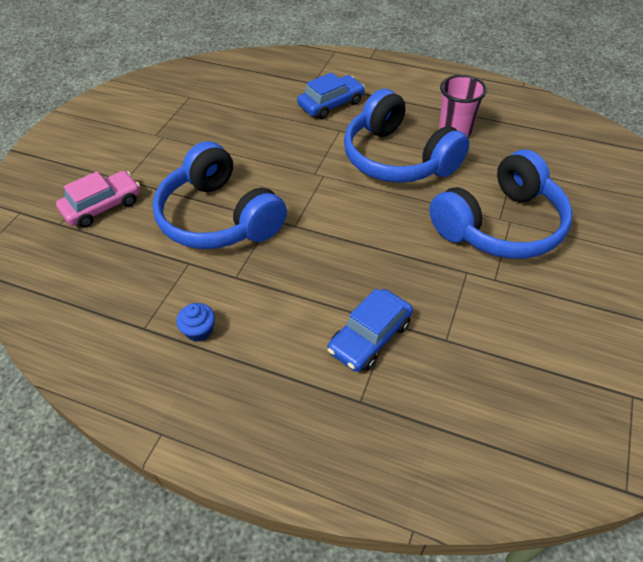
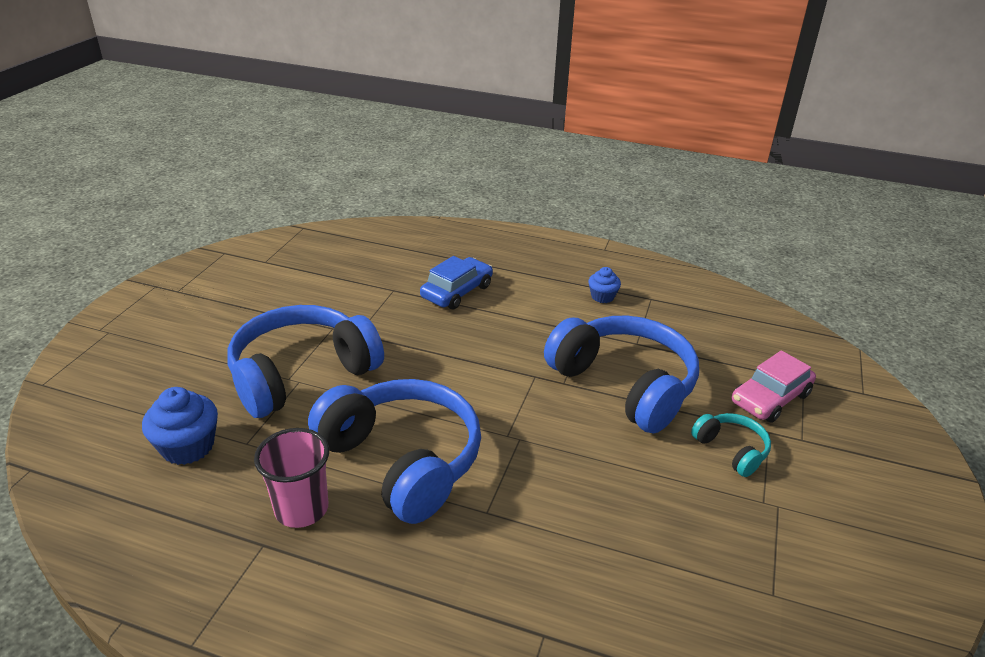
camera: 175 degrees right, 15 degrees down
(162, 166) = (731, 450): none -> turquoise headphones
(331, 104) = (503, 572): blue car -> none
(554, 166) = (188, 447): none -> blue cupcake

